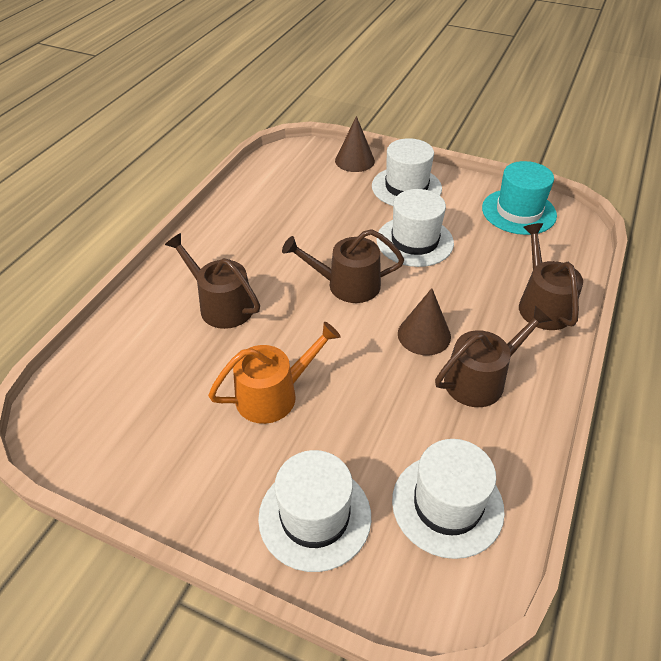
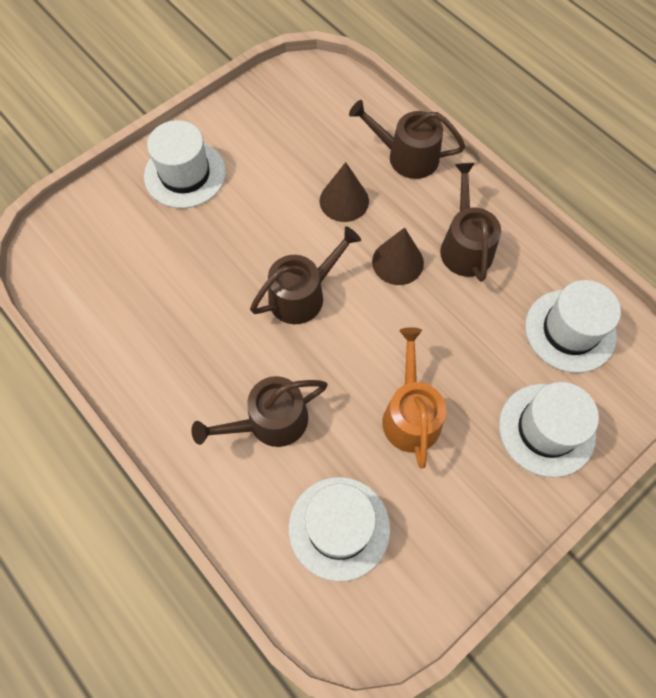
camera: 65 degrees left, 20 degrees up
(347, 285) = (302, 295): brown watering can -> brown watering can turned 150 degrees counterclockwise
(354, 160) = (105, 199): brown cone -> brown cone (344, 200)
(414, 241) = (273, 208): white hat -> white hat (339, 528)
(518, 212) = (281, 104): turquoise hat -> none

